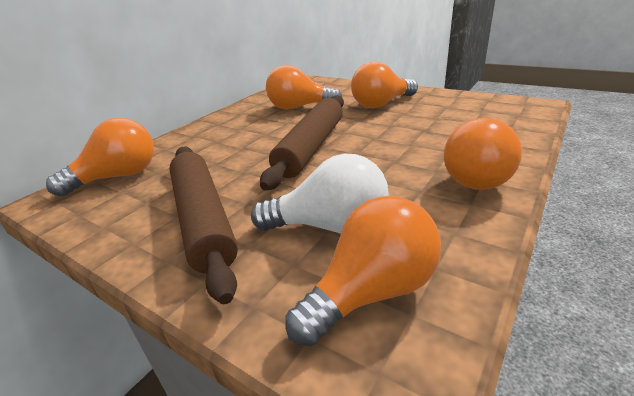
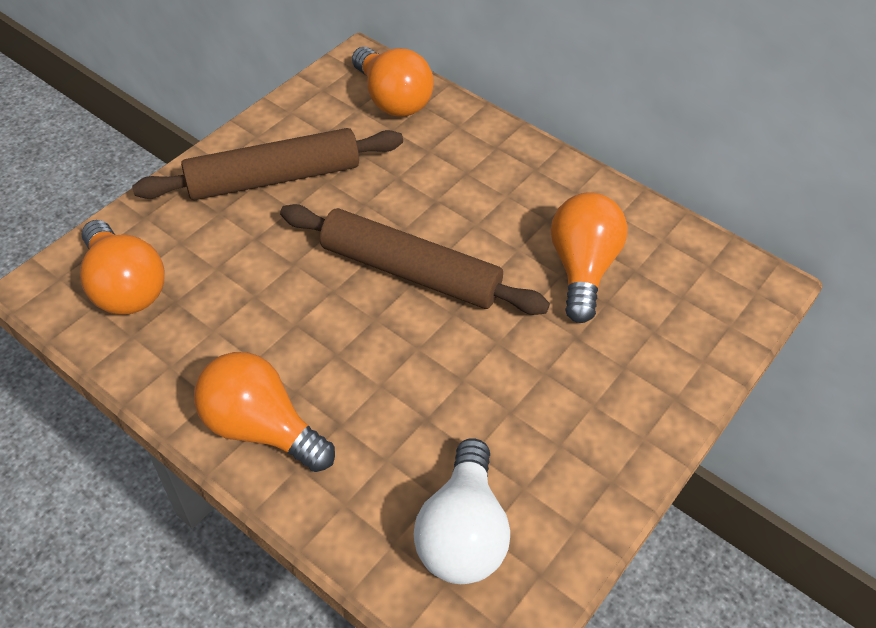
camera: 90 degrees right, 20 degrees up
(330, 226) = (221, 271): white light bulb -> white light bulb (462, 532)
(381, 104) = (565, 388): orange light bulb -> none

